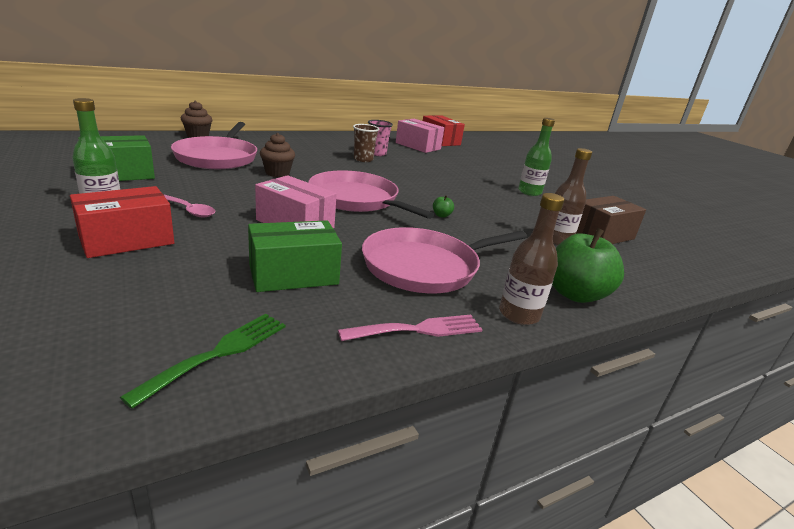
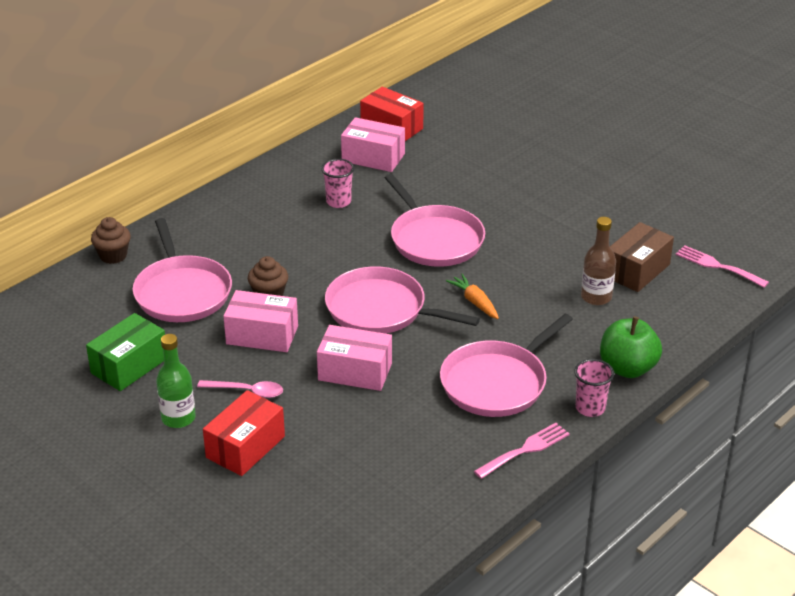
camera: 15 degrees left, 10 degrees up
(219, 353) = (413, 515): green fork -> none
(245, 187) = (262, 335): none -> pink box
(293, 274) = (403, 432): green box -> none
(363, 159) = (332, 224): brown cup -> none
(432, 181) = (434, 239): none -> pink pan
(441, 215) = (475, 302): green apple -> orange carrot
(519, 314) = (590, 408): brown bottle -> pink cup
(529, 192) = (546, 215): green bottle -> none
(683, 251) = (717, 266): none -> pink fork

